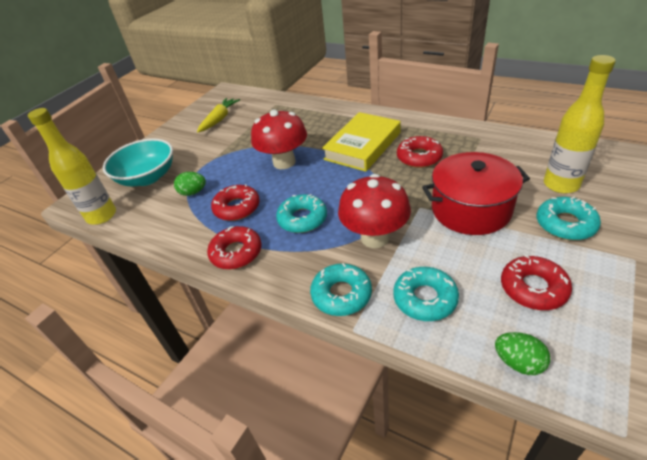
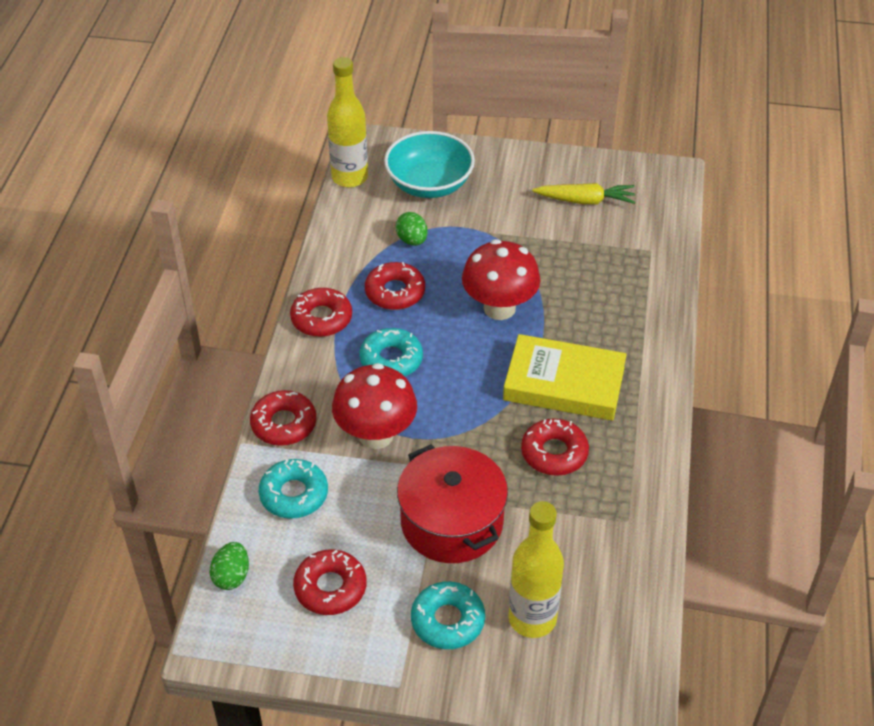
camera: 65 degrees right, 5 degrees up
(341, 294) = (284, 424): turquoise donut -> red donut

